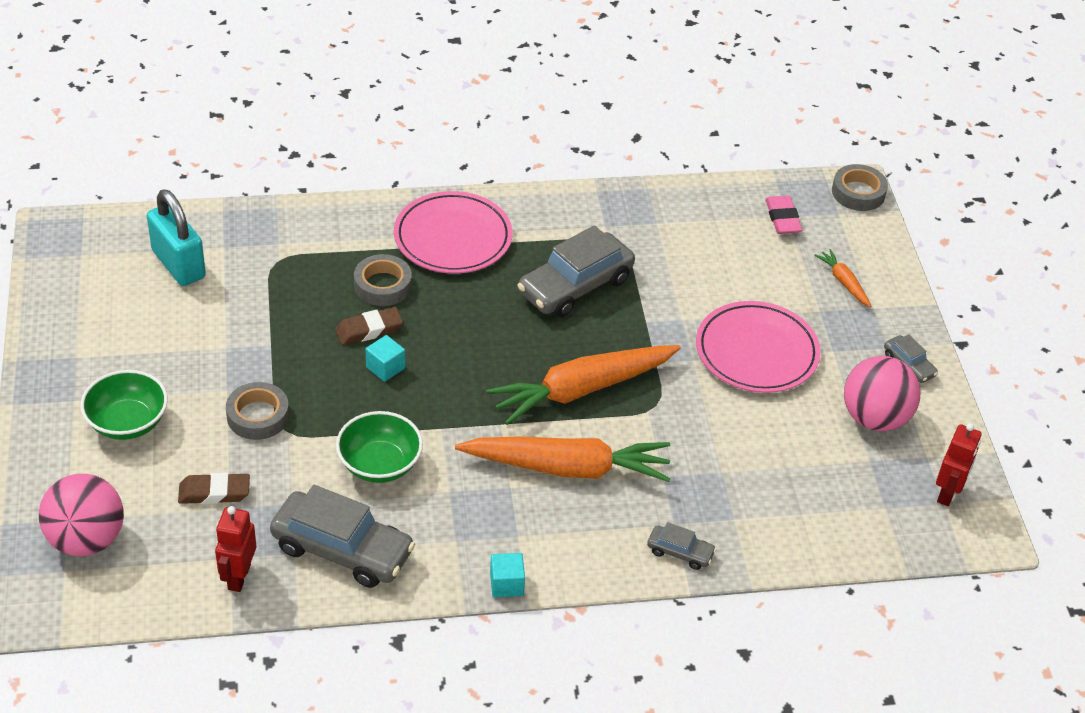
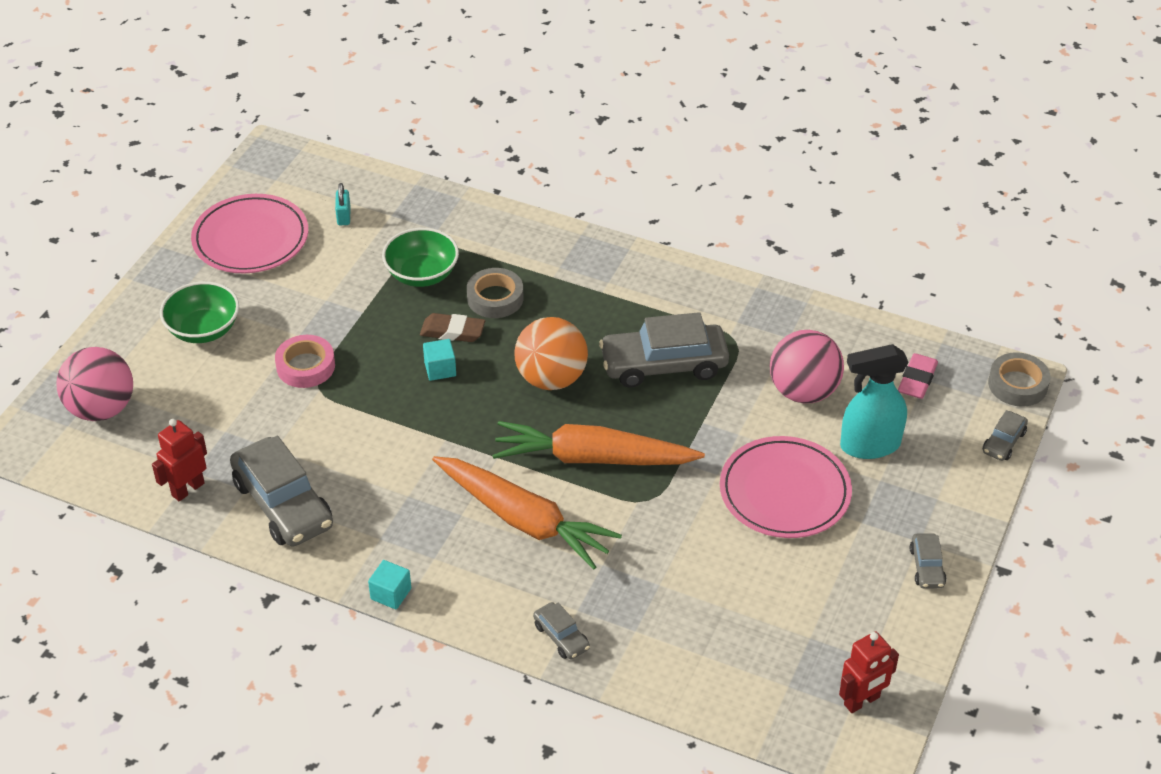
camera: 35 degrees right, 0 degrees up
(178, 264) = (344, 216): turquoise padlock -> turquoise padlock, size x0.46
(214, 492) = (223, 414): brown eraser -> none
(258, 416) = (306, 366): grey tape -> pink tape
(379, 464) = (369, 448): green bowl -> green bowl (422, 274)
(453, 237) = (589, 280): pink plate -> pink plate (251, 239)
(490, 336) = (551, 378): none -> orange ball
(789, 286) = (869, 445): none -> turquoise spray bottle
(843, 282) = (928, 463): orange carrot -> none
(874, 418) = (849, 601): pink ball -> pink ball (803, 391)
(884, 242) = (1003, 442): none -> grey car

